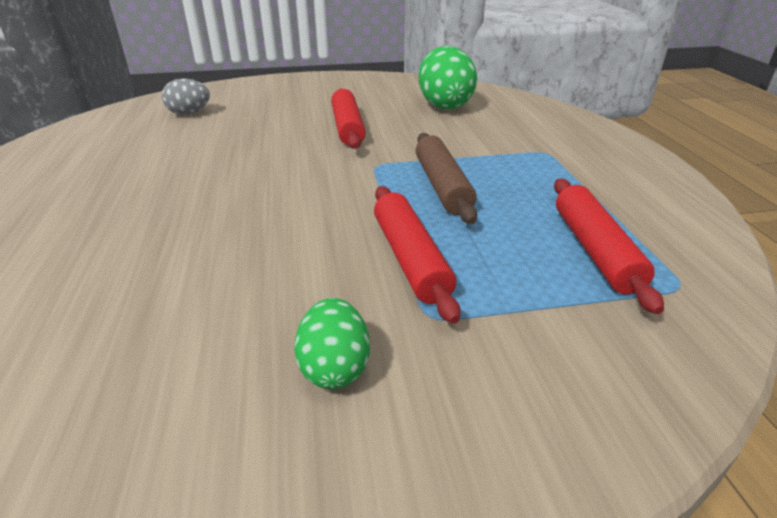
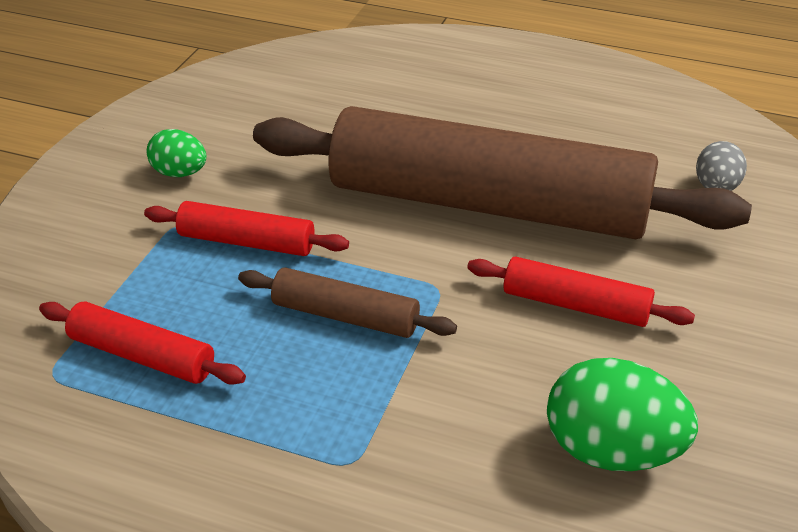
camera: 120 degrees right, 5 degrees up
(260, 171) = (488, 205): none -> brown rolling pin

